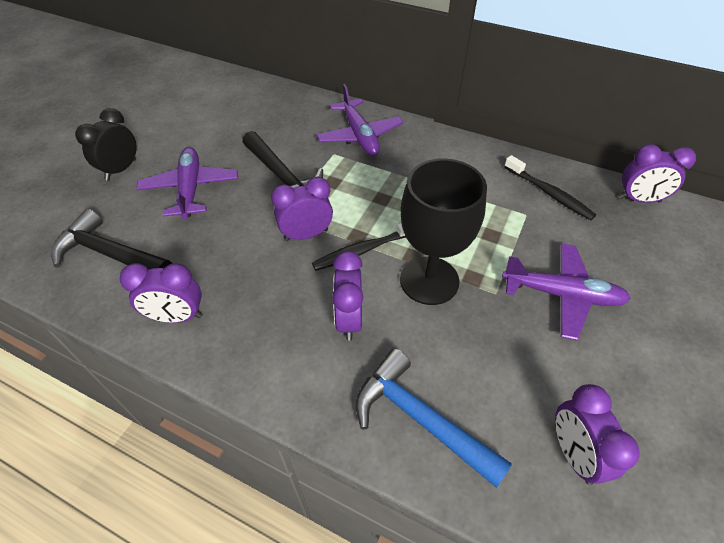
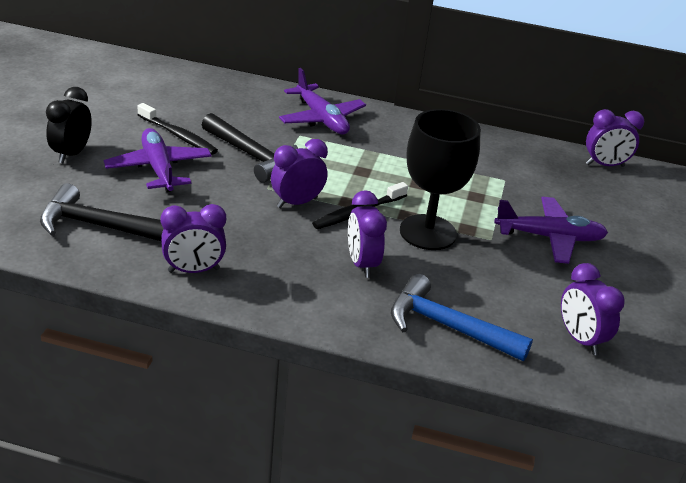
camera: 15 degrees left, 15 degrees down
(548, 193) = (522, 162): black toothbrush -> black toothbrush (178, 135)

